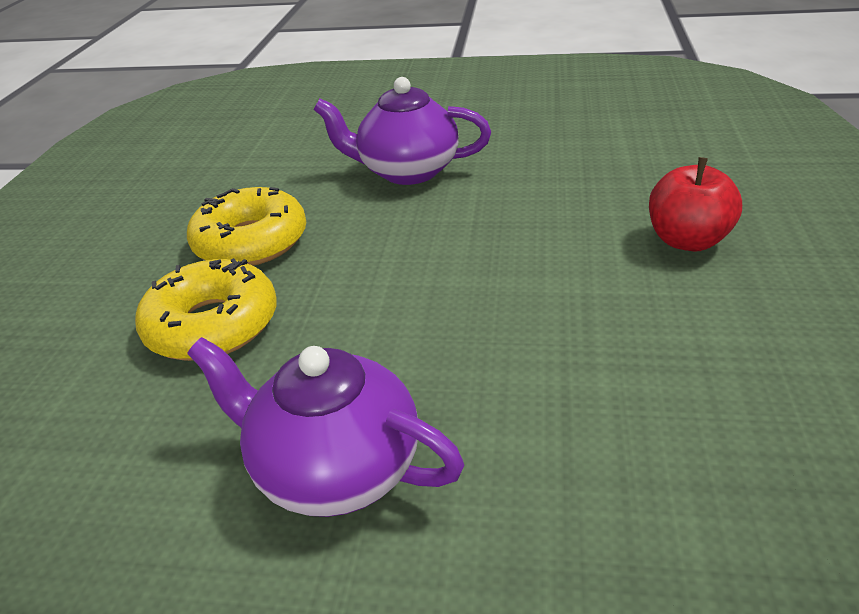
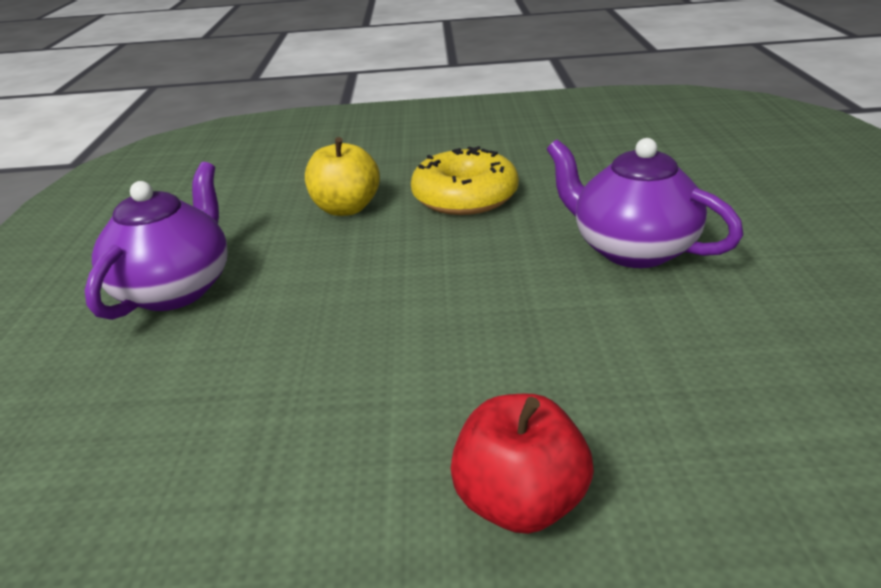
camera: 80 degrees right, 5 degrees down
(212, 325) = (346, 208): yellow donut -> yellow apple
(407, 171) = (632, 249): purple teapot -> purple teapot turned 45 degrees counterclockwise

